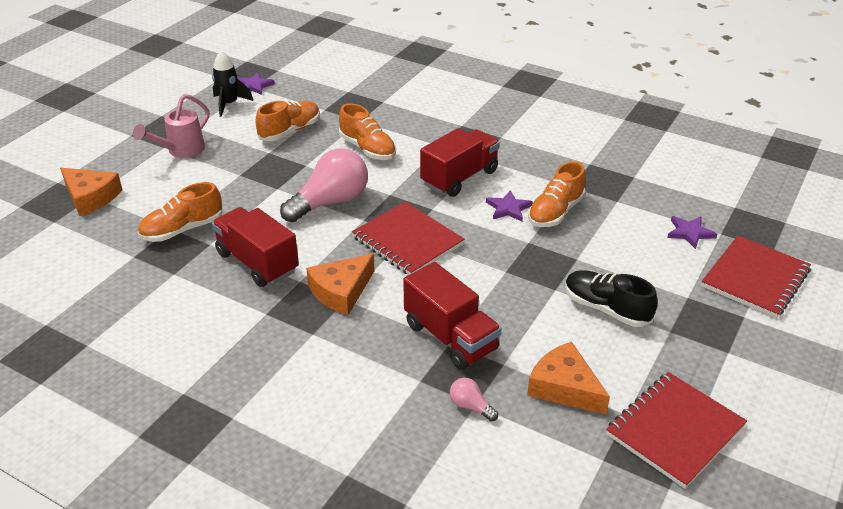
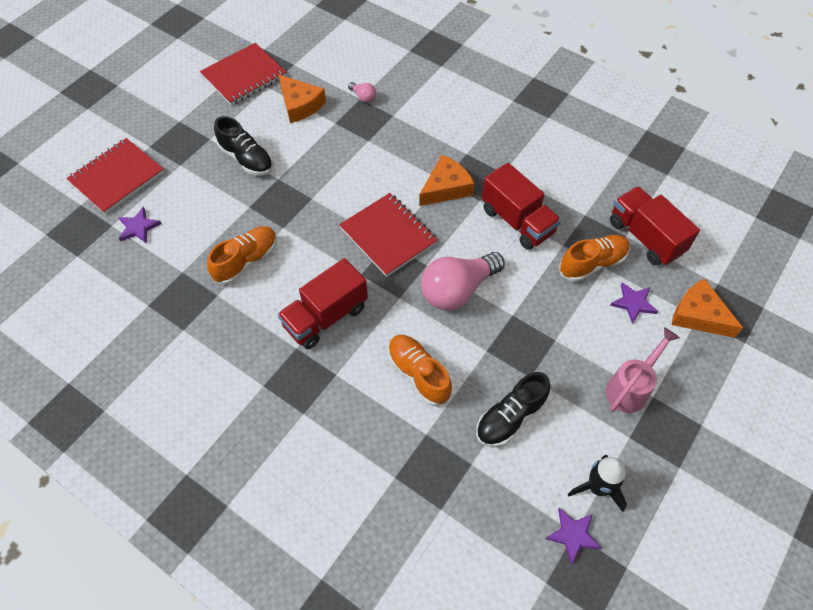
camera: 175 degrees left, 20 degrees up
(290, 131) = (510, 417): orange shoe -> black shoe
(450, 337) = (367, 144): red truck -> red truck (645, 237)
(508, 208) = (288, 269): purple star -> purple star (633, 303)

